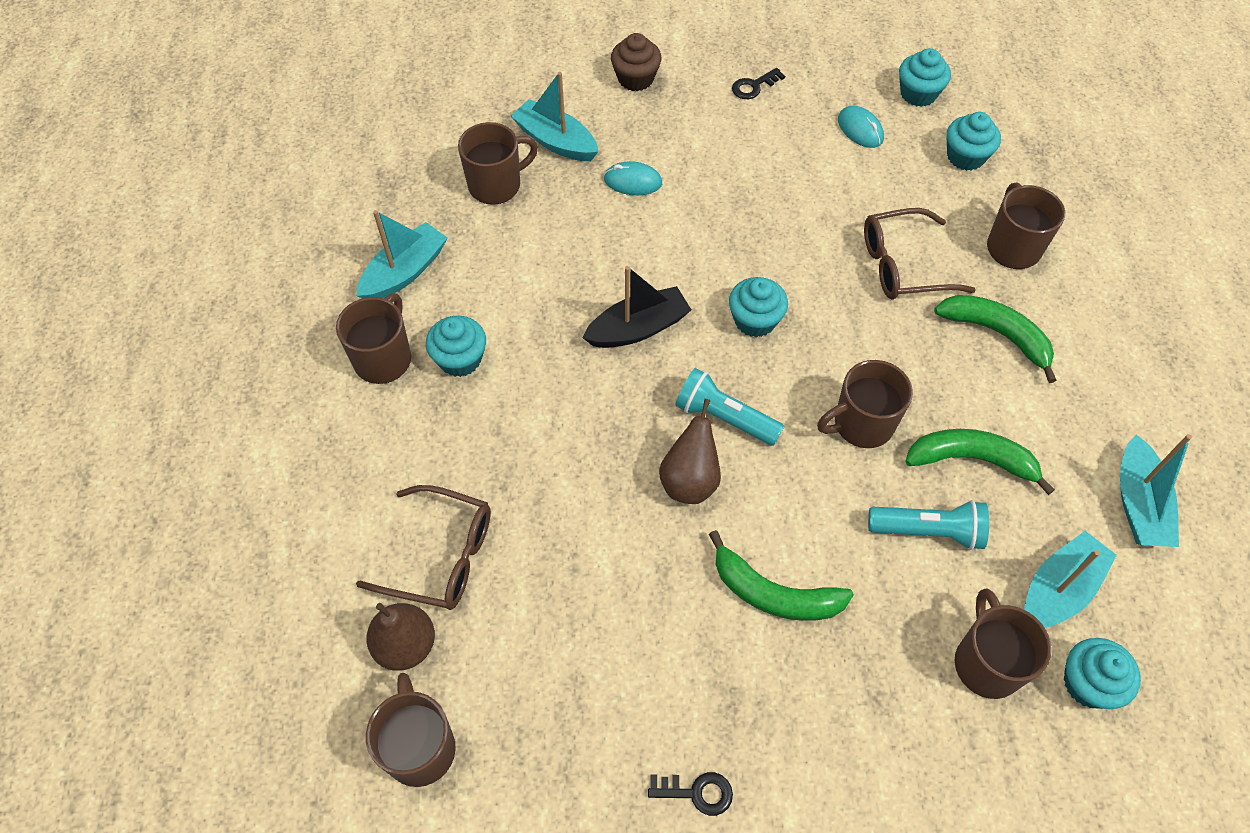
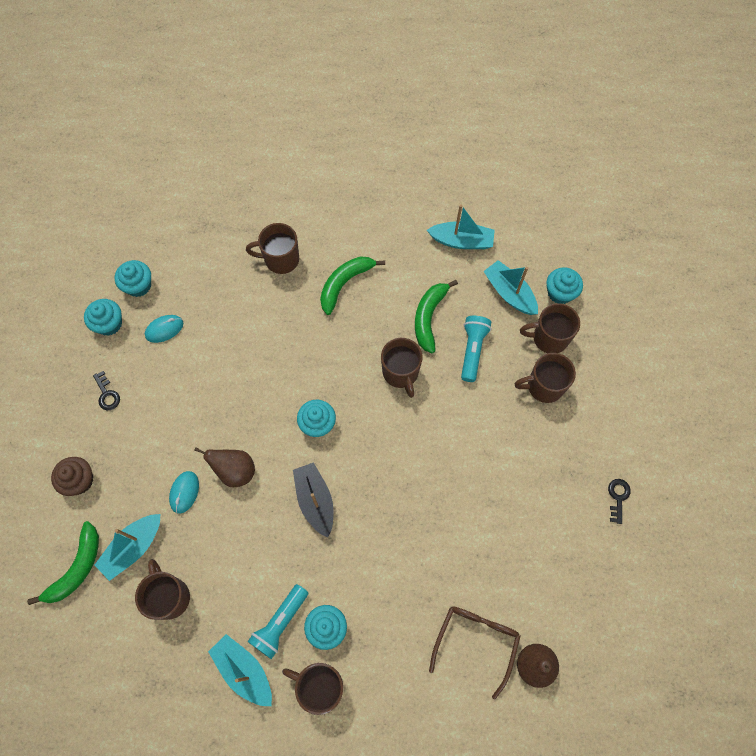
camera: 85 degrees left, 10 degrees up
(420, 747) = (596, 655): brown mug -> brown mug (544, 386)
(690, 481) = (432, 479): brown pear -> brown pear (235, 471)
(724, 417) = (389, 453): turquoise flashlight -> turquoise flashlight (280, 623)
(774, 593) = (507, 440): green banana -> green banana (77, 568)
(902, 265) = (286, 326): brown glasses -> none
(965, 157) = (201, 269): turquoise cupcake -> turquoise cupcake (109, 324)

